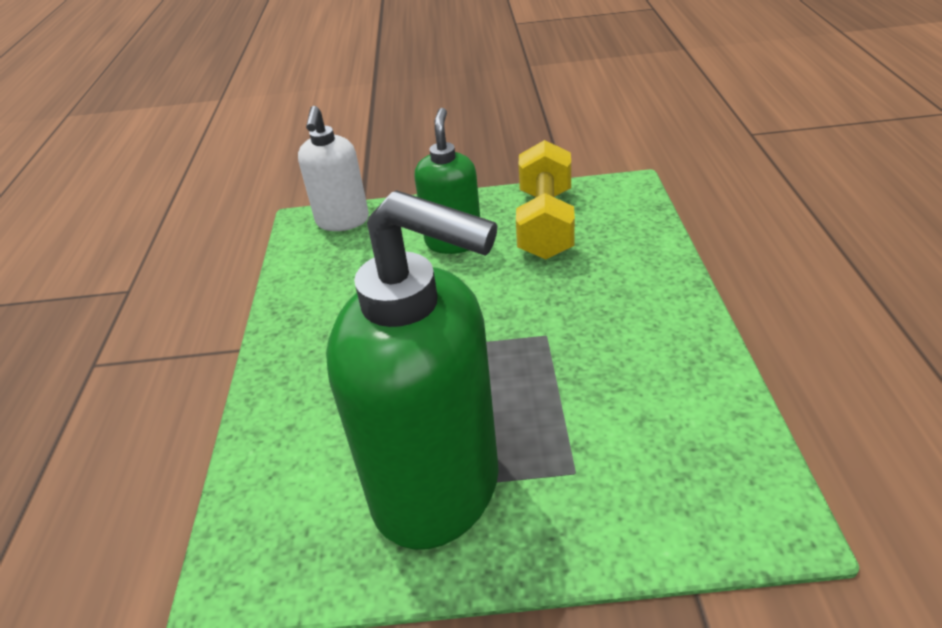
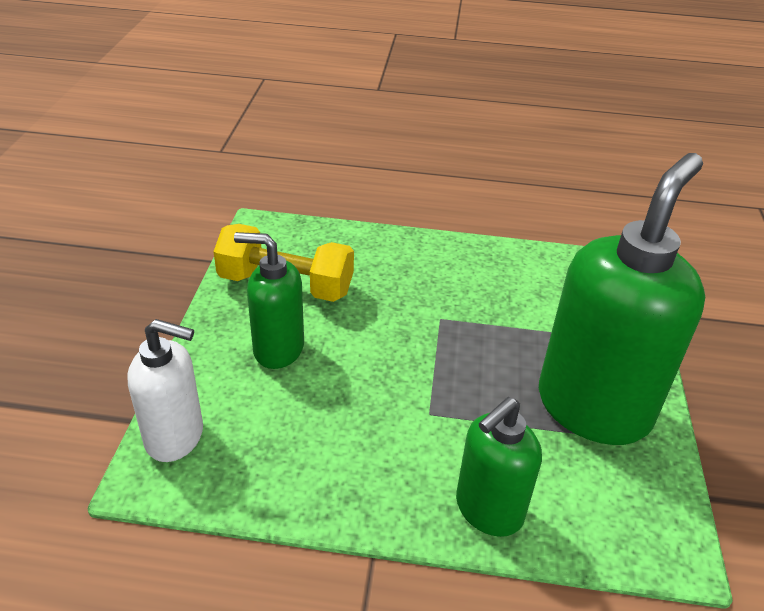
camera: 85 degrees left, 0 degrees up
(281, 409) = (488, 510): none -> green soap dispenser

